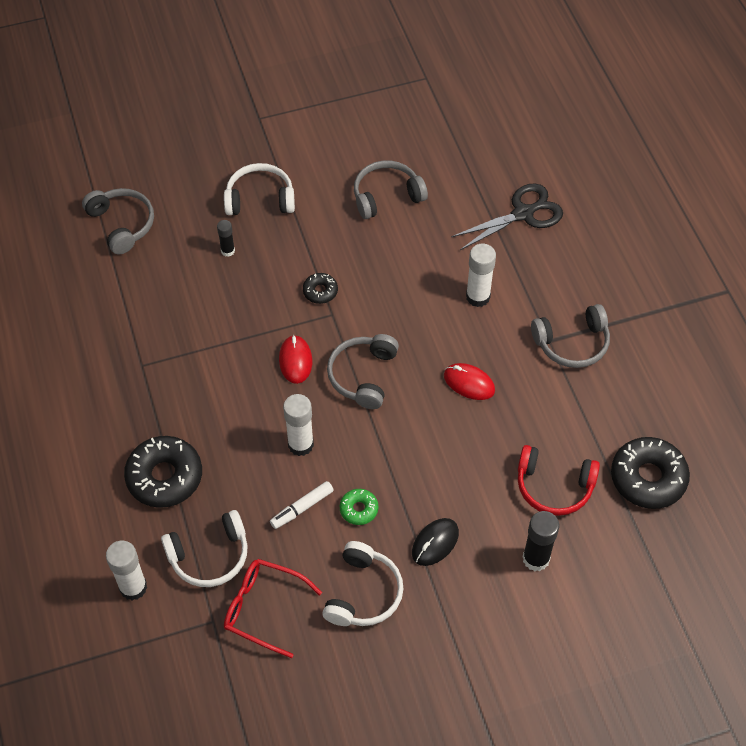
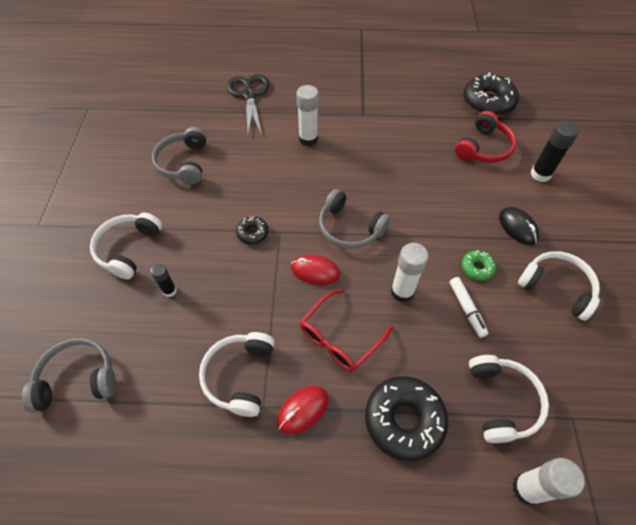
camera: 70 degrees left, 0 degrees up
(164, 337) = (239, 375): none -> white headphones
(264, 608) = (564, 368): red glasses -> red glasses (340, 336)
(469, 383) = (382, 166): red mouse -> red mouse (303, 410)
(572, 343) = (370, 104): grey headphones -> none

